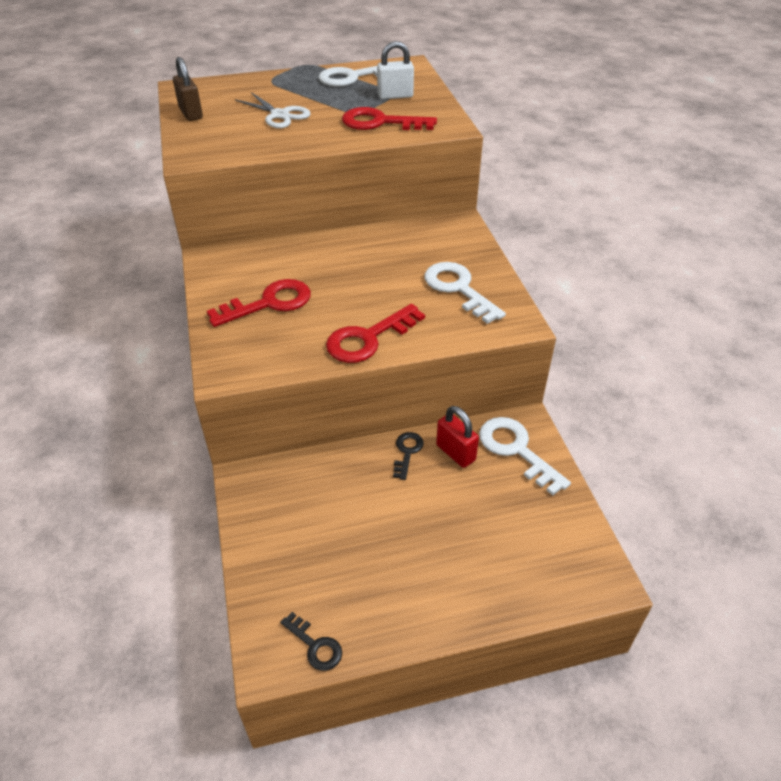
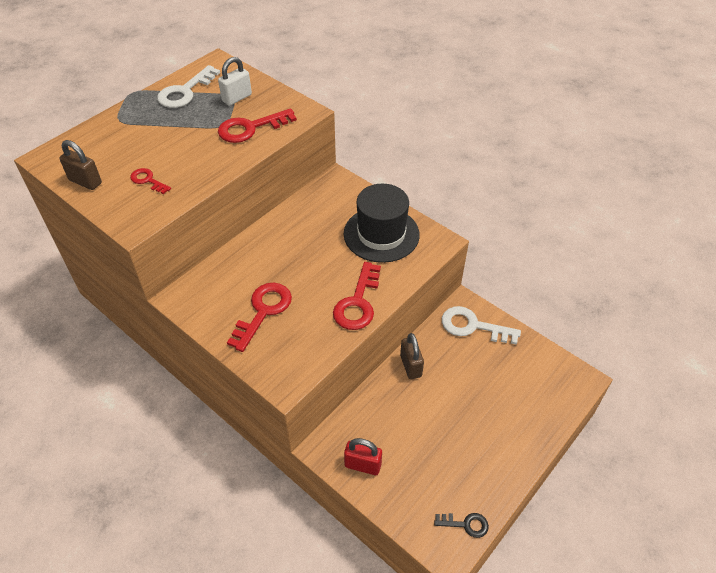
camera: 35 degrees left, 5 degrees up
(241, 130) = (148, 180): none -> red key
(279, 115) = (164, 153): white scissors -> none
(407, 452) = (410, 366): black key -> brown padlock
(455, 453) = (440, 349): red padlock -> red padlock (362, 465)
(458, 289) = (381, 234): white key -> black hat

